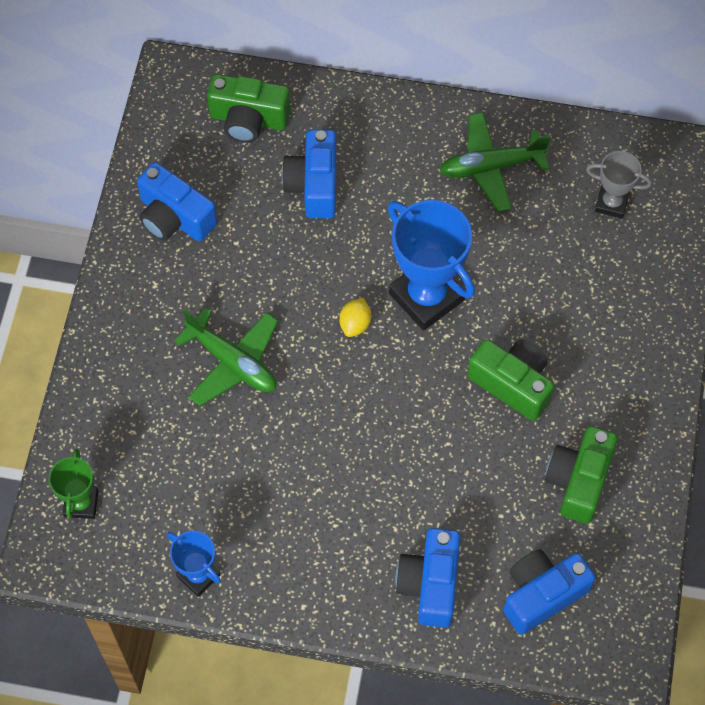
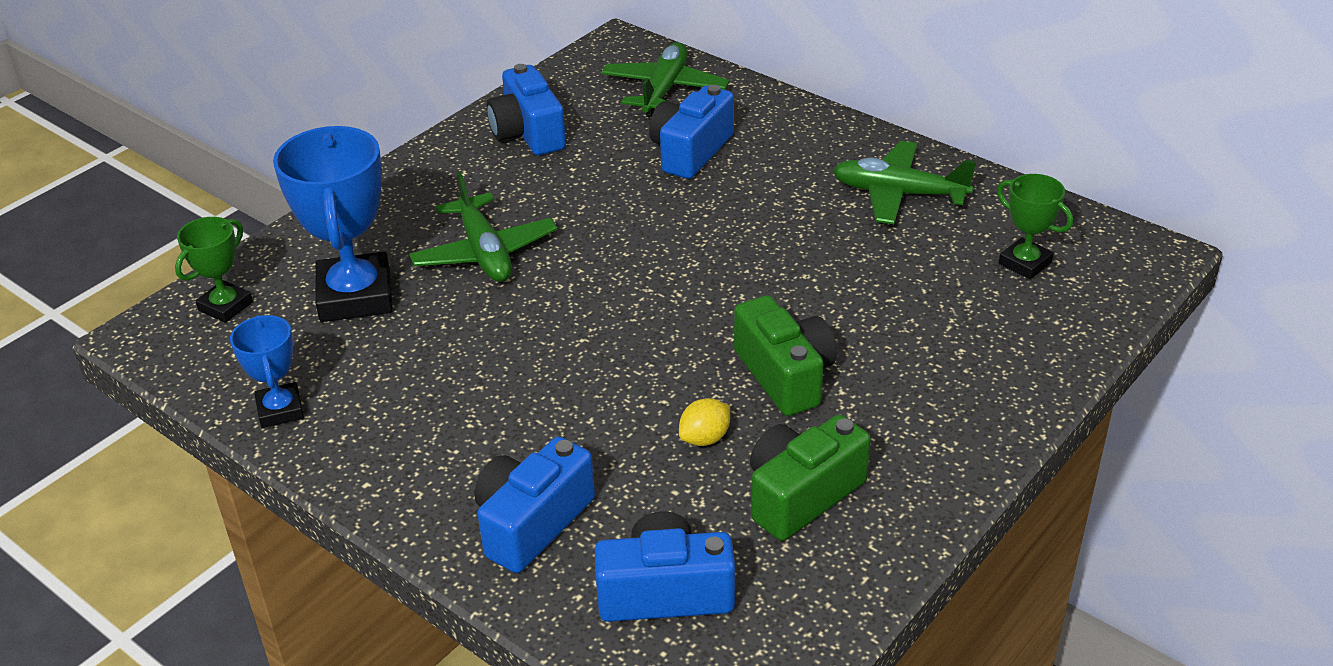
camera: 30 degrees right, 25 degrees down
(248, 119) = (664, 90): green camera -> green plane
(355, 324) = (642, 266): yellow lemon -> yellow lemon (705, 438)
(426, 297) = (741, 270): blue trophy -> blue trophy (355, 296)
(611, 203) = (1024, 263): grey trophy -> green trophy

